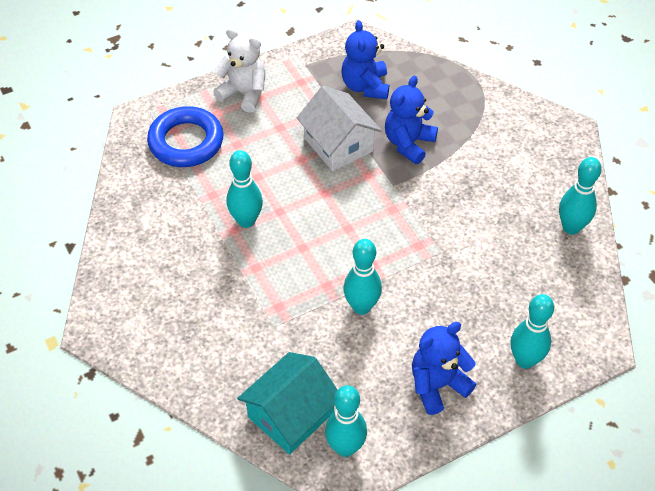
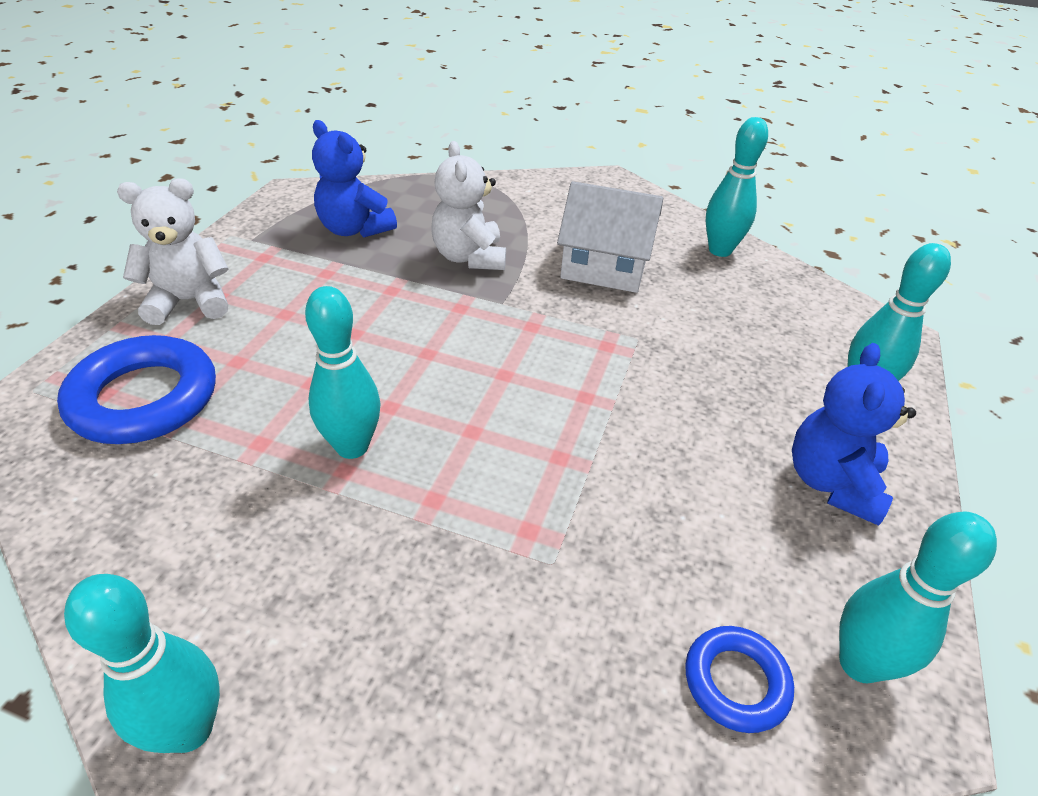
camera: 45 degrees left, 10 degrees down
(291, 415) = (736, 682): turquoise house -> blue ring
(338, 144) = (386, 296): white house -> white house (604, 266)
(361, 307) = (633, 453): turquoise bowling pin -> turquoise bowling pin (189, 729)
(408, 143) = (469, 257): blue teddy bear -> white teddy bear

